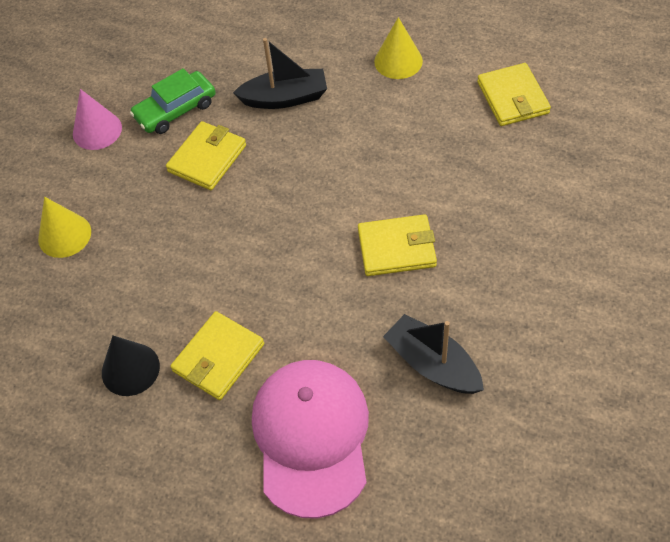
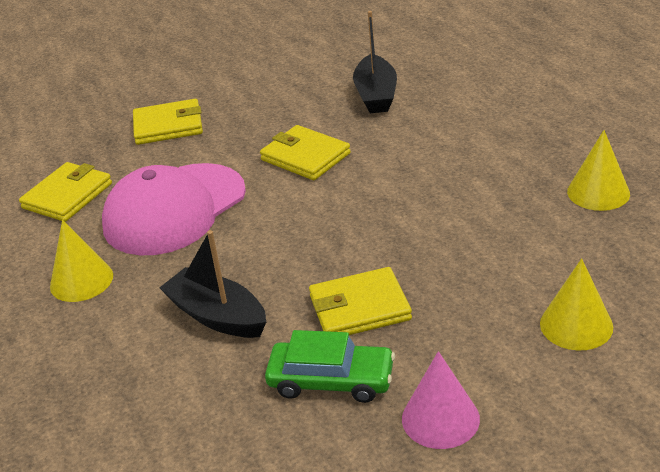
camera: 135 degrees left, 20 degrees down
(130, 369) = (598, 192): black cone -> yellow cone
(218, 358) = (518, 165): yellow wallet -> yellow wallet (168, 126)
(311, 437) = (498, 101): pink cap -> pink cap (174, 209)

